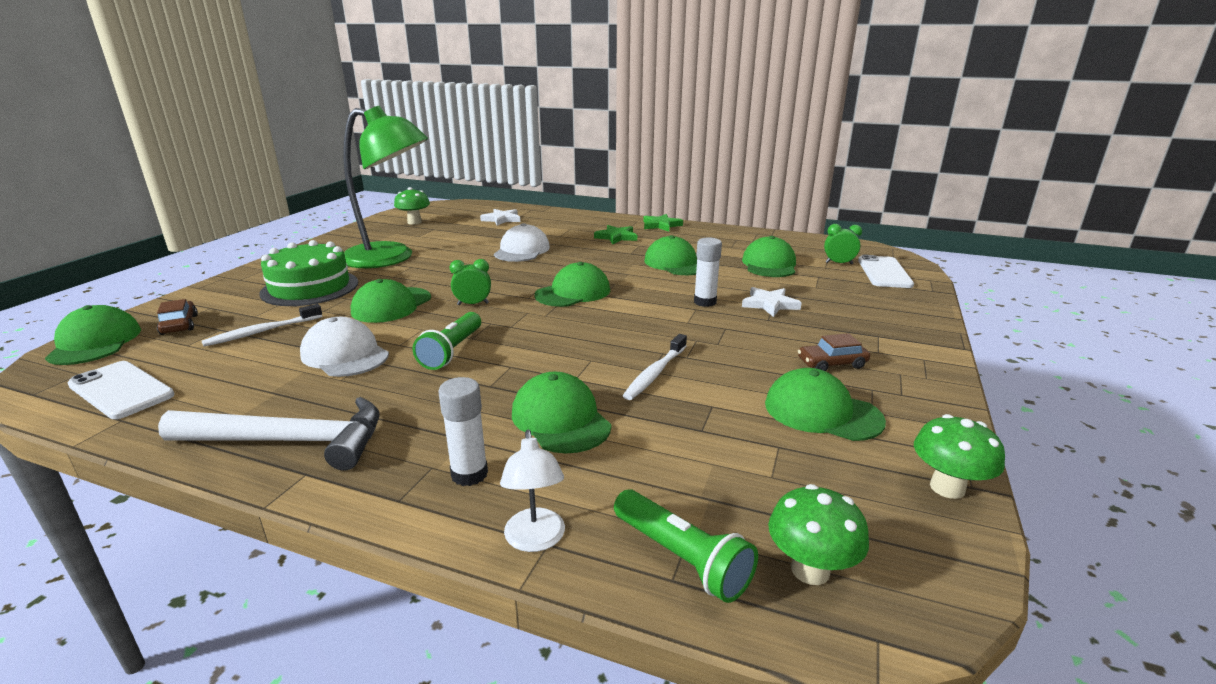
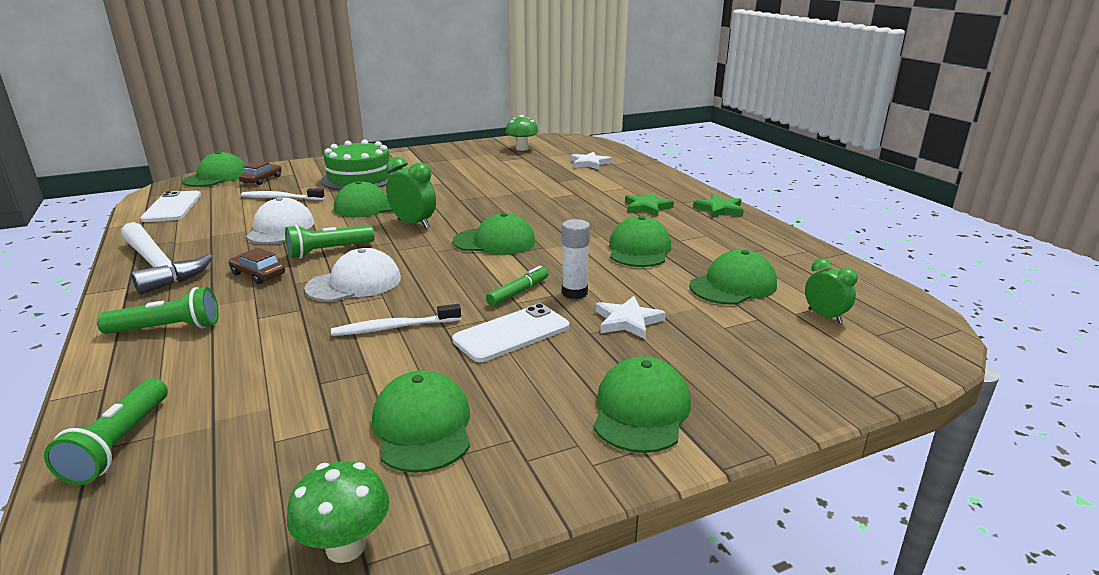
camera: 45 degrees right, 0 degrees up
(391, 258) = (445, 172): green lamp -> none
(469, 474) = (167, 328): white glue stick -> green flashlight
(473, 304) = (413, 224): green clock -> green clock, size x1.51
(522, 250) = (541, 194): white cap -> white cap (354, 283)
(535, 540) = (105, 382): white lamp -> none
(560, 419) = (272, 325): green cap -> green cap (641, 410)
(673, 316) = (518, 292): none -> green marker
(810, 570) = (140, 508): green mushroom -> none
(831, 363) = (539, 398): brown car -> brown car (258, 274)
(884, 272) = (859, 349): white phone -> white phone (512, 333)

